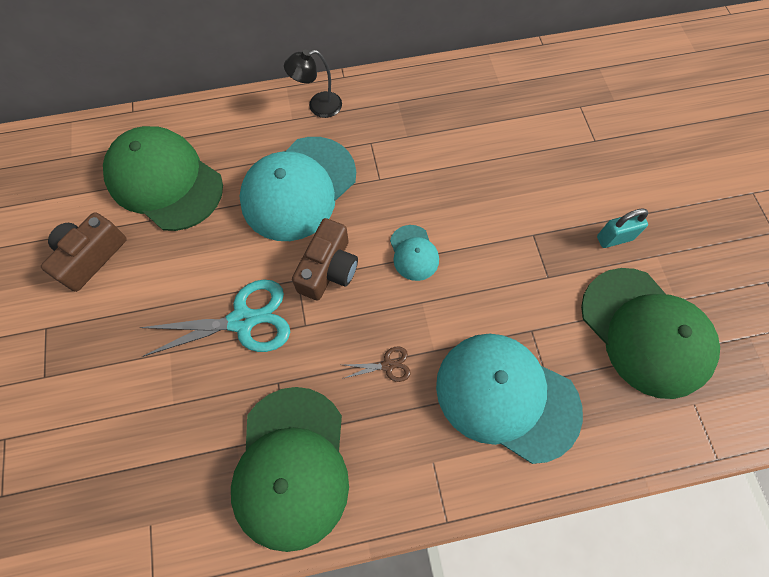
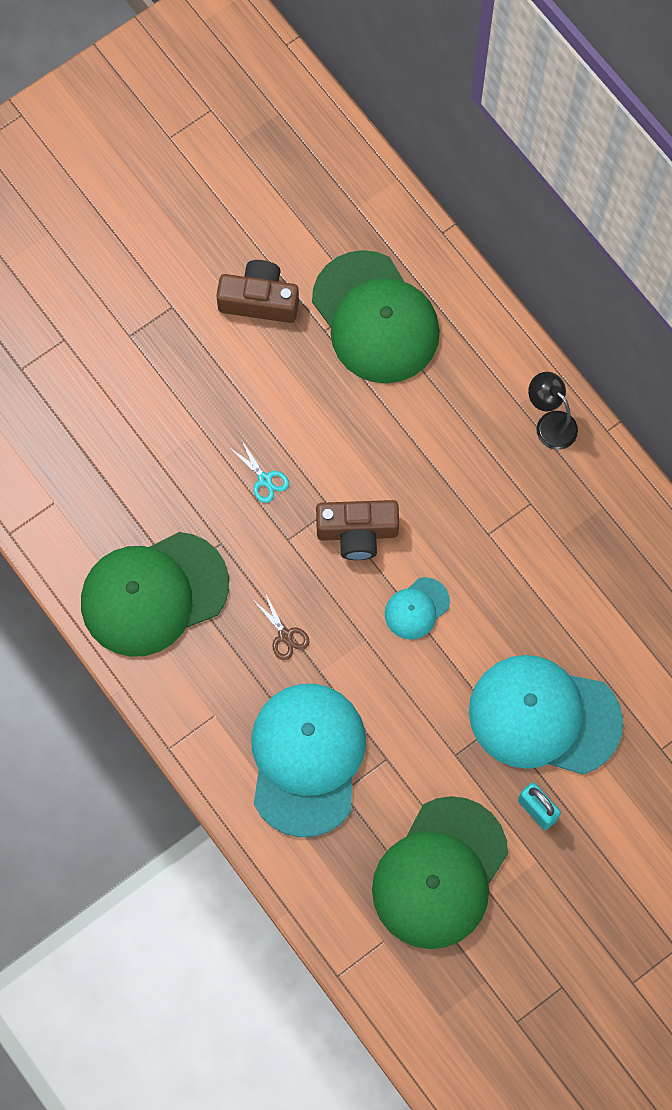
camera: 65 degrees right, 5 degrees up
(164, 181) = (375, 318): green cap -> green cap turned 135 degrees clockwise
(243, 320) = (265, 479): turquoise scissors -> turquoise scissors, size x0.46
(298, 188) = (434, 456): turquoise cap -> turquoise cap (544, 716)

